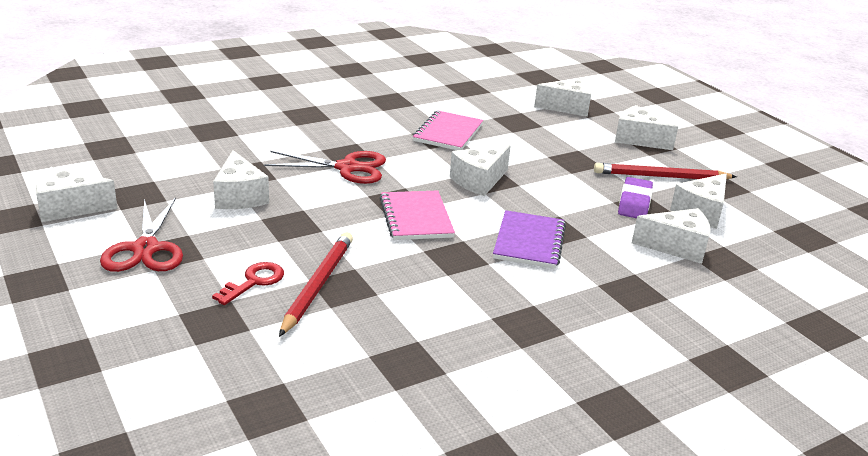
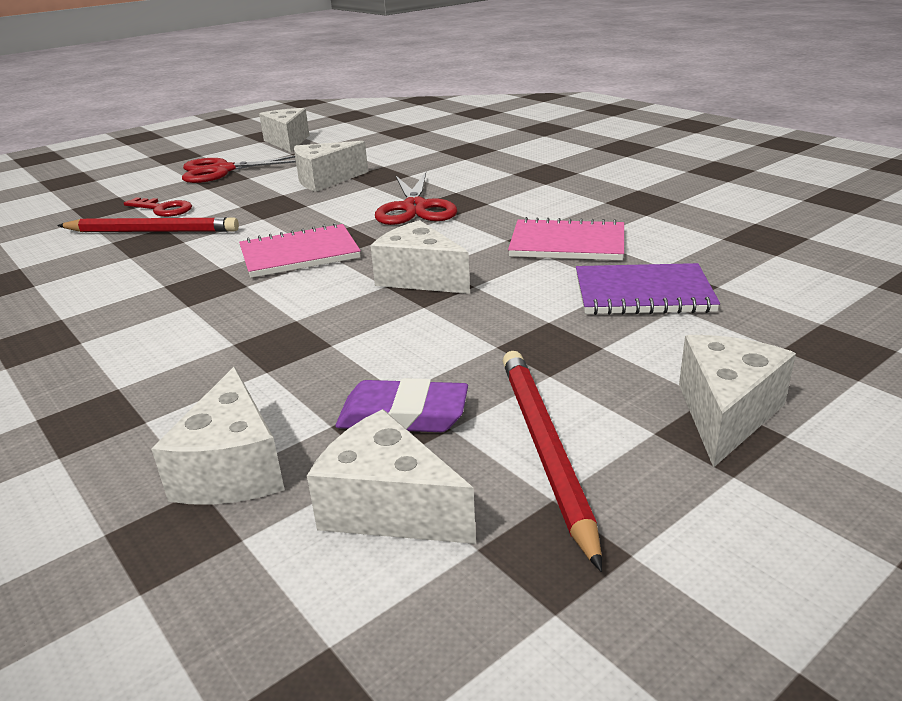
camera: 85 degrees right, 0 degrees up
(529, 242) = (244, 326): purple notebook -> purple notebook (643, 293)
(568, 107) = (802, 325): white cheese -> none

